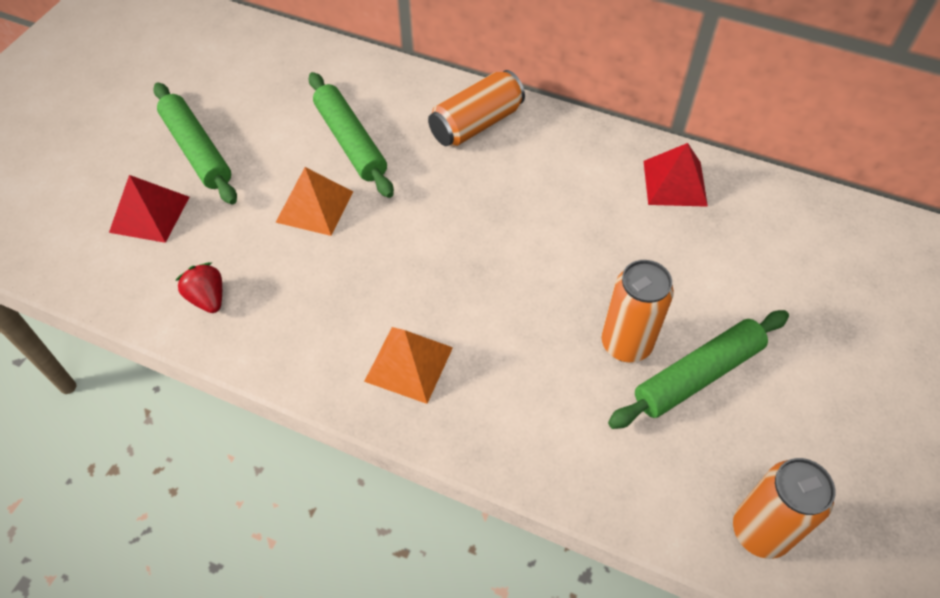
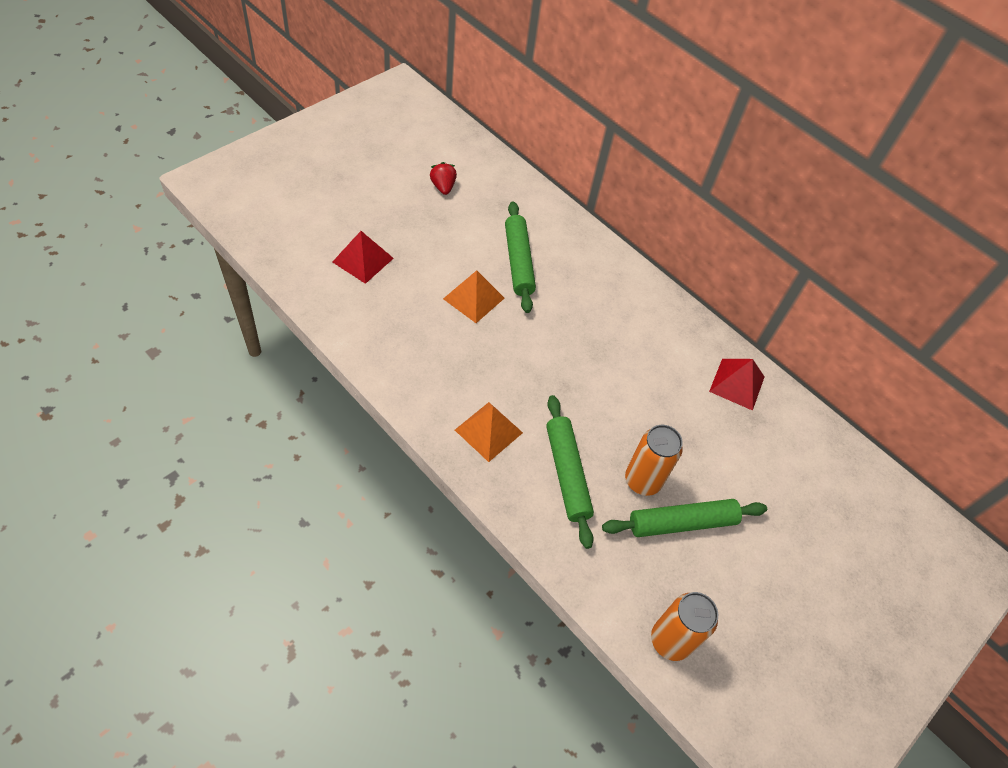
camera: 15 degrees right, 0 degrees up
(197, 150) = (412, 227): green rolling pin -> green rolling pin (567, 473)
(208, 298) = (377, 332): red strawberry -> red strawberry (443, 187)
(476, 124) = (613, 283): orange can -> none

